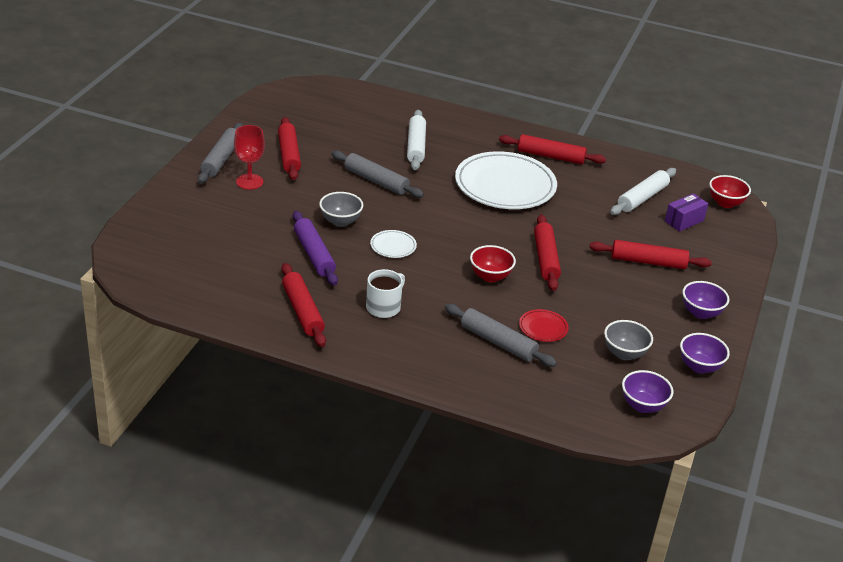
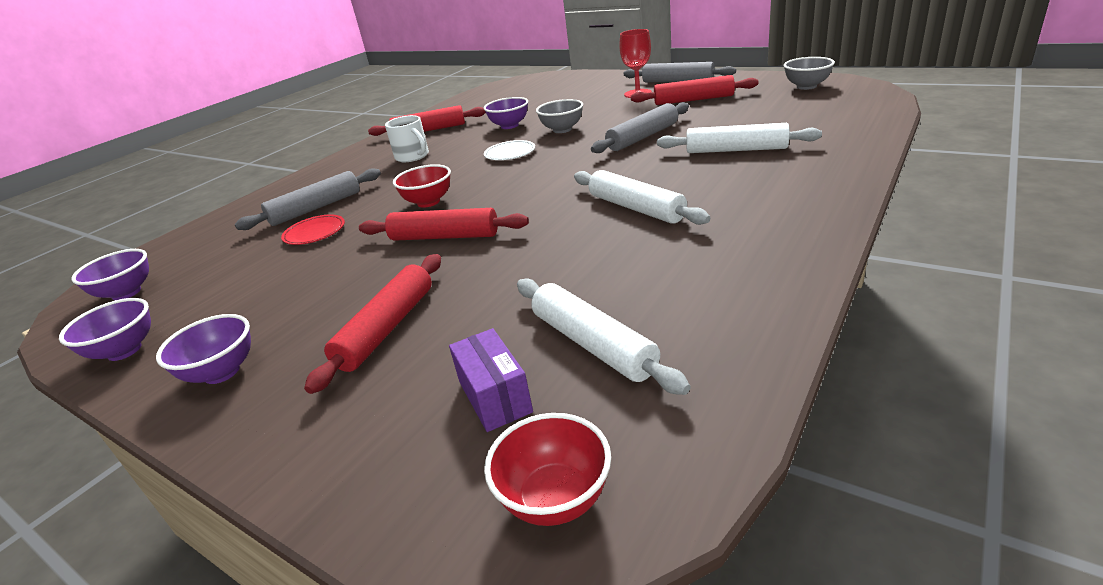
camera: 110 degrees right, 5 degrees down
(314, 254) = (509, 126): purple rolling pin -> purple bowl
(505, 185) = (636, 208): white plate -> white rolling pin
(551, 156) = (740, 246): red rolling pin -> none
(624, 353) = (218, 286): grey bowl -> grey bowl (806, 86)

